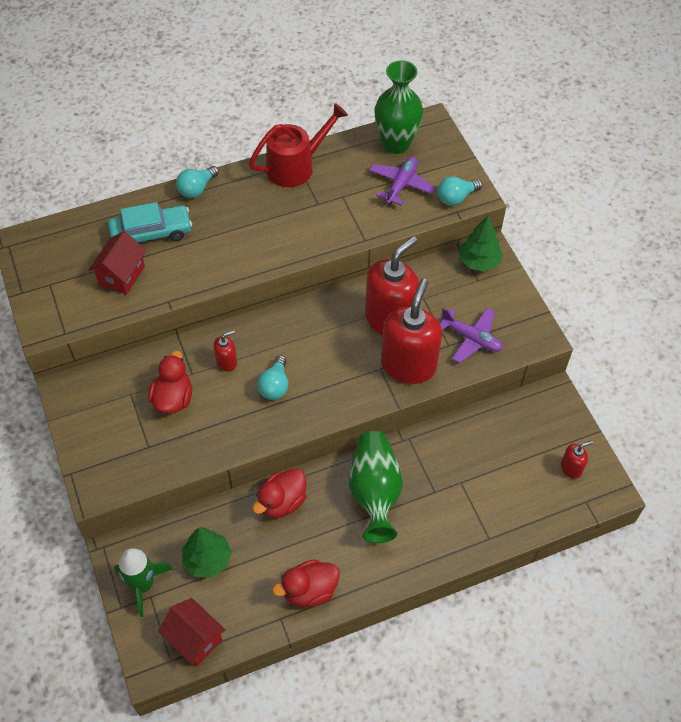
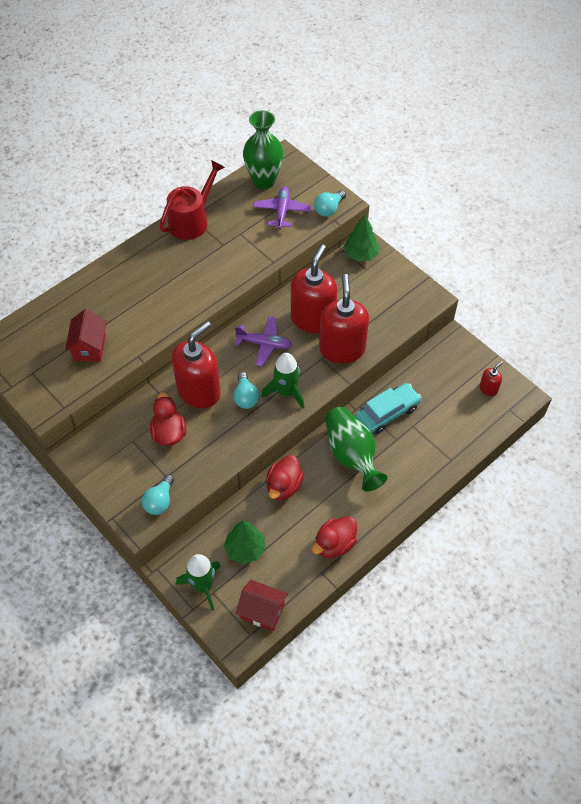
camera: 20 degrees left, 0 degrees up
(151, 233) = (98, 307): turquoise car -> turquoise car (387, 413)
(197, 189) = (119, 261): turquoise light bulb -> turquoise light bulb (160, 501)
(227, 362) = (199, 391): red soap dispenser -> red soap dispenser, size x2.27
(323, 395) = (286, 392): none -> green rocket
(471, 338) = (380, 314): purple plane -> purple plane (264, 344)

